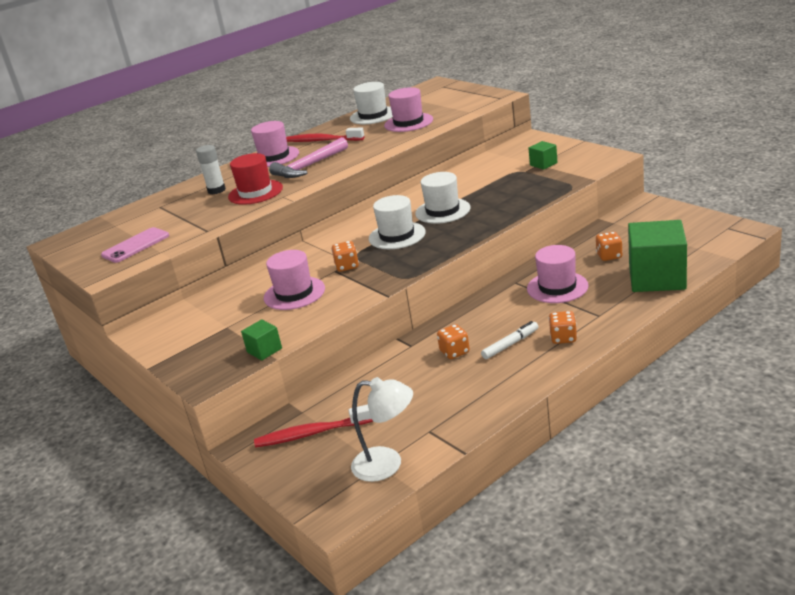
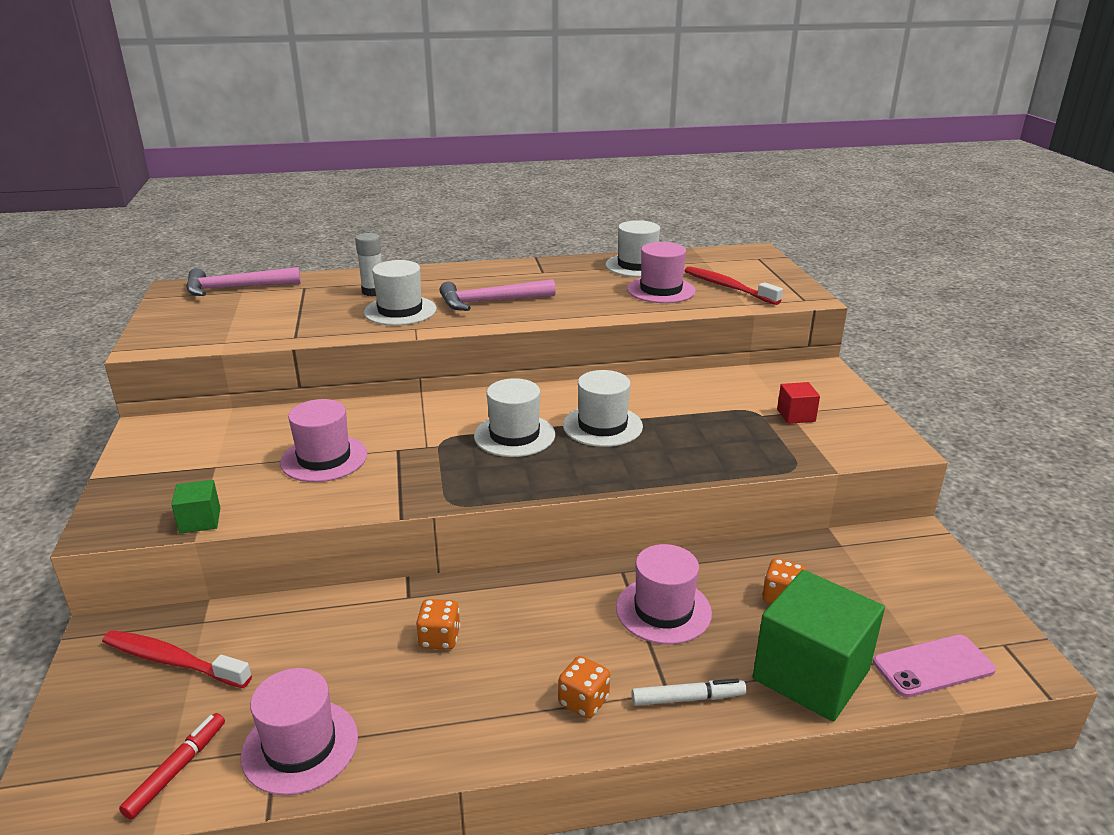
camera: 25 degrees right, 0 degrees up
(107, 225) = (236, 288): none -> pink hammer
(135, 245) = (219, 324): pink phone -> pink phone (933, 666)
(255, 192) = (400, 311): red hat -> white hat
(274, 157) = (477, 275): pink hat -> pink hat (300, 746)
(322, 141) = (546, 275): red toothbrush -> red toothbrush (728, 287)
(347, 266) = (415, 450): orange dice -> none
(387, 464) = (177, 770): white lamp -> red marker
(510, 344) = (511, 669): white marker -> white marker (687, 698)
(543, 164) = (796, 415): green cube -> red cube

